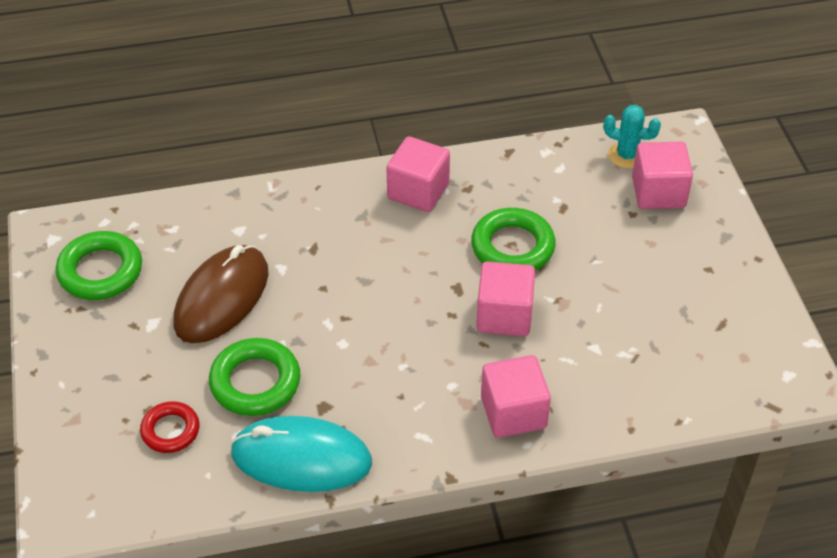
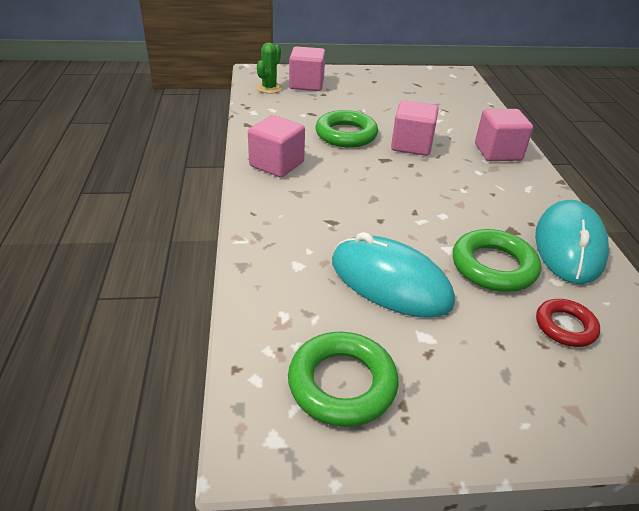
camera: 85 degrees left, 10 degrees down
(222, 298) = (390, 282): brown mouse -> turquoise mouse
(626, 155) = (269, 88): turquoise cactus -> green cactus

